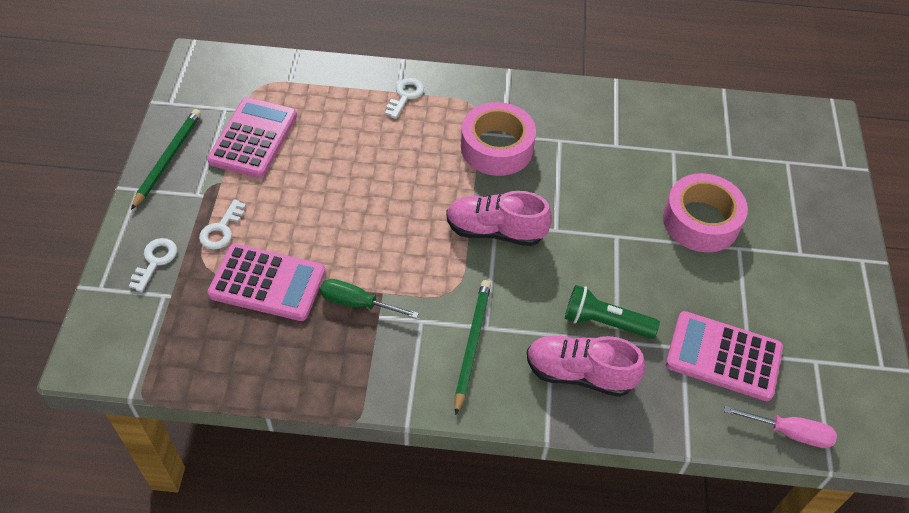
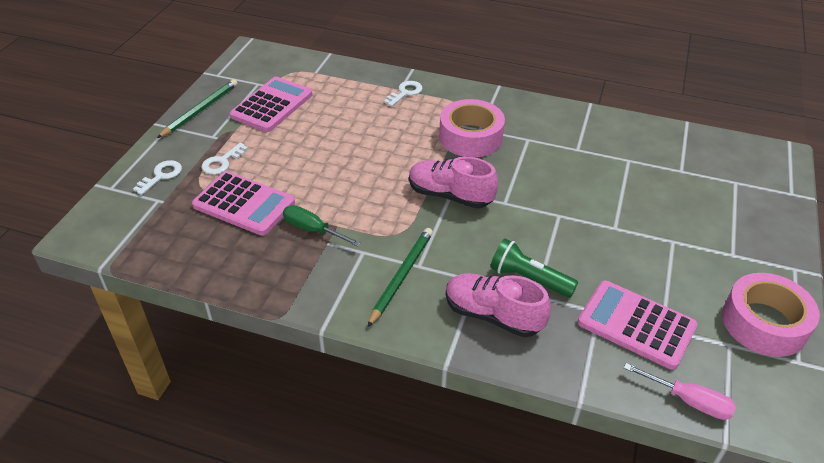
camera: 15 degrees right, 10 degrees down
(701, 221) = (641, 215): pink tape -> pink tape (764, 323)

